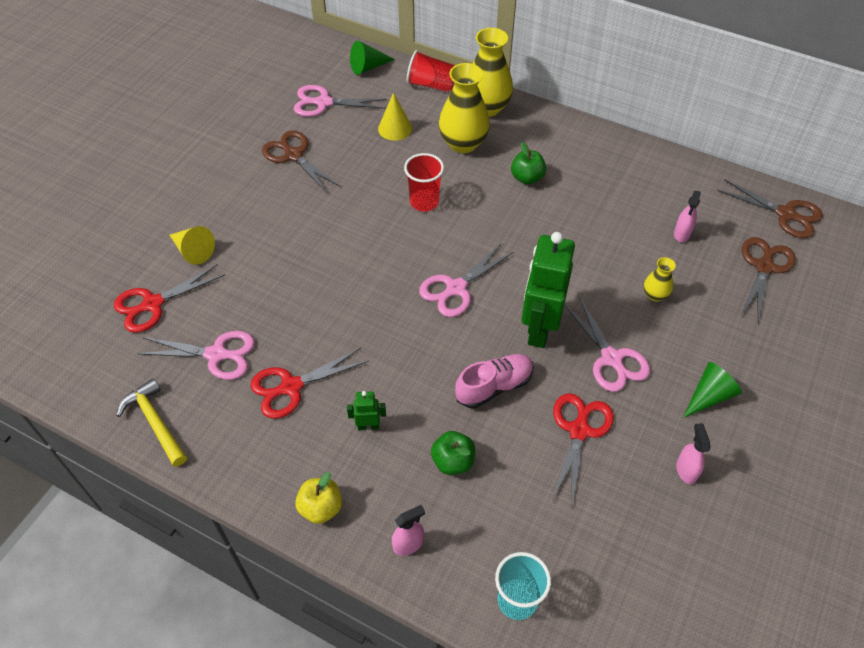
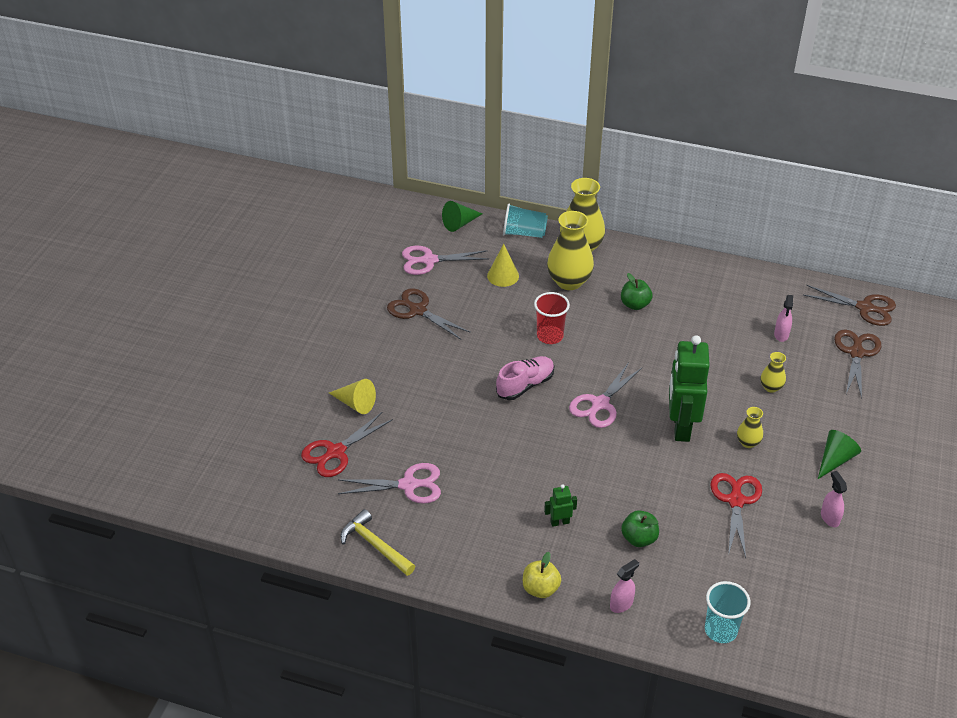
camera: 10 degrees left, 10 degrees down
(290, 387) = (483, 501): red scissors -> none
(431, 85) = (524, 233): red cup -> turquoise cup
(494, 386) = (656, 477): pink shoe -> pink shoe (525, 385)
(611, 359) = (748, 442): pink scissors -> yellow vase

